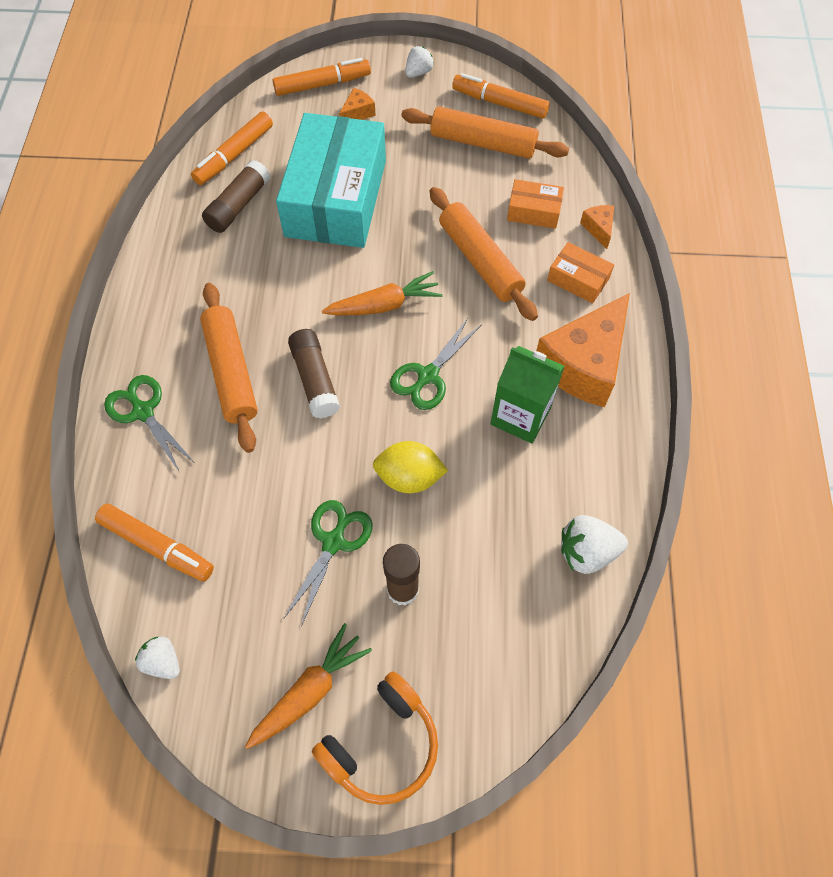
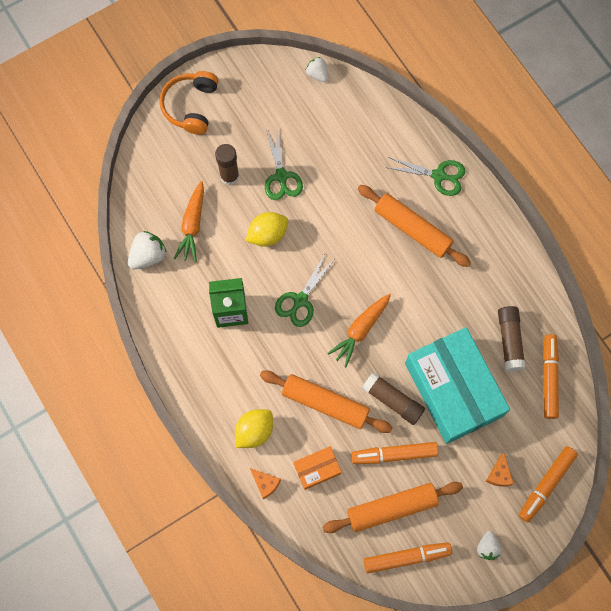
camera: 145 degrees right, 10 degrees up
(157, 546) = (366, 118): orange marker -> orange marker (394, 454)
(163, 661) = (317, 74): white strawberry -> white strawberry turned 135 degrees counterclockwise
(310, 691) = (240, 105): orange carrot -> orange carrot (192, 225)
(315, 379) = (362, 255): brown glue stick -> brown glue stick (392, 400)
(428, 376) = (300, 300): green scissors -> green scissors turned 150 degrees counterclockwise
(578, 279) = (254, 431): orange box -> yellow lemon
(583, 364) = (214, 369): orange cheese -> none

